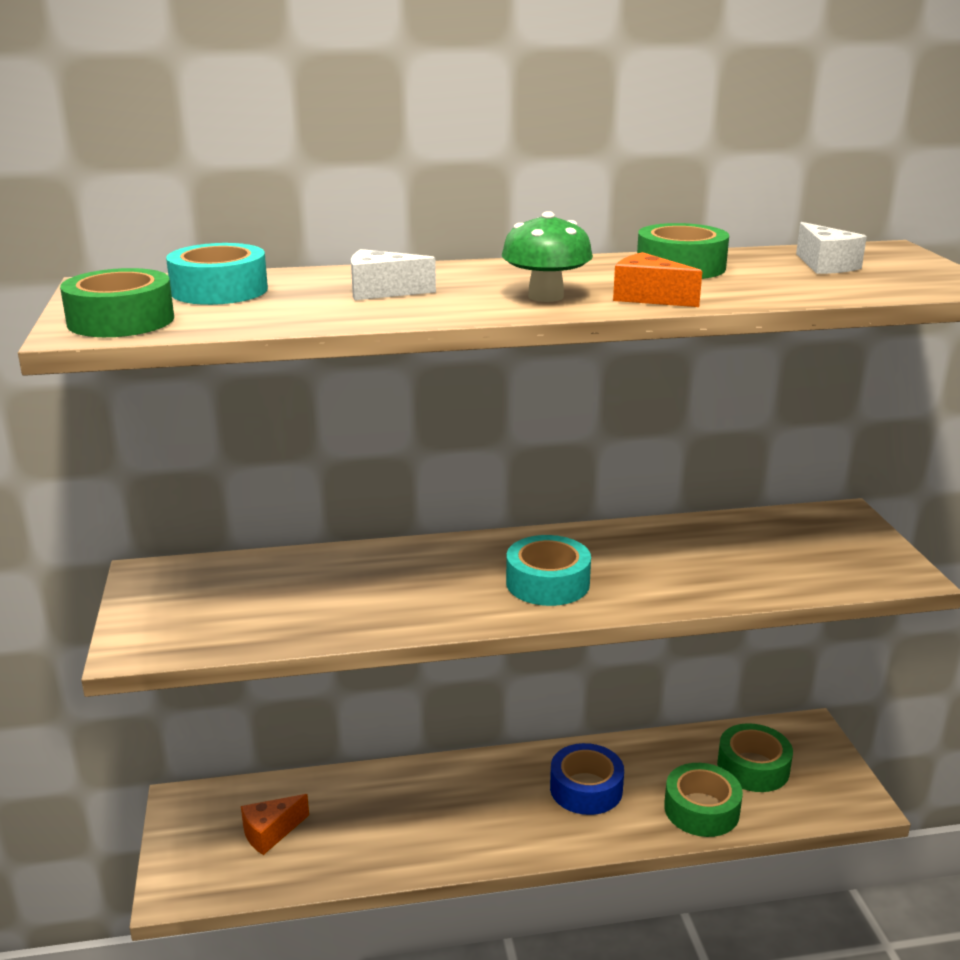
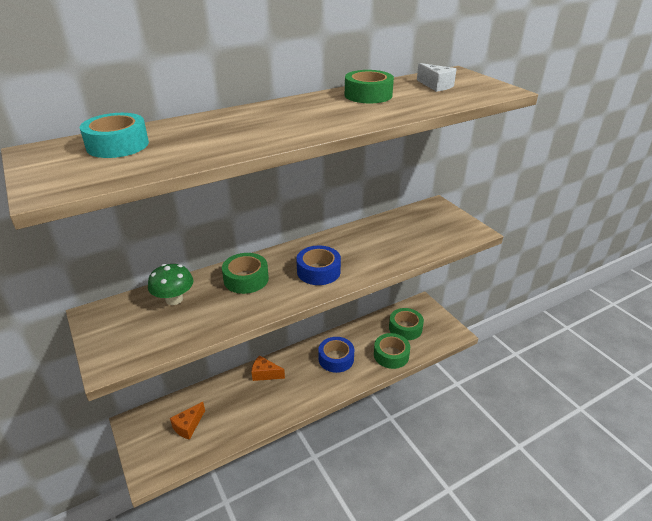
camera: 20 degrees left, 10 degrees up
(121, 320) = (68, 178): green tape -> green tape (246, 279)
(382, 292) = (220, 133): white cheese -> none
(546, 296) = (314, 124): green mushroom -> green mushroom (174, 299)
(547, 583) = (318, 271): turquoise tape -> blue tape
(648, 297) = (368, 117): orange cheese -> orange cheese (265, 374)

